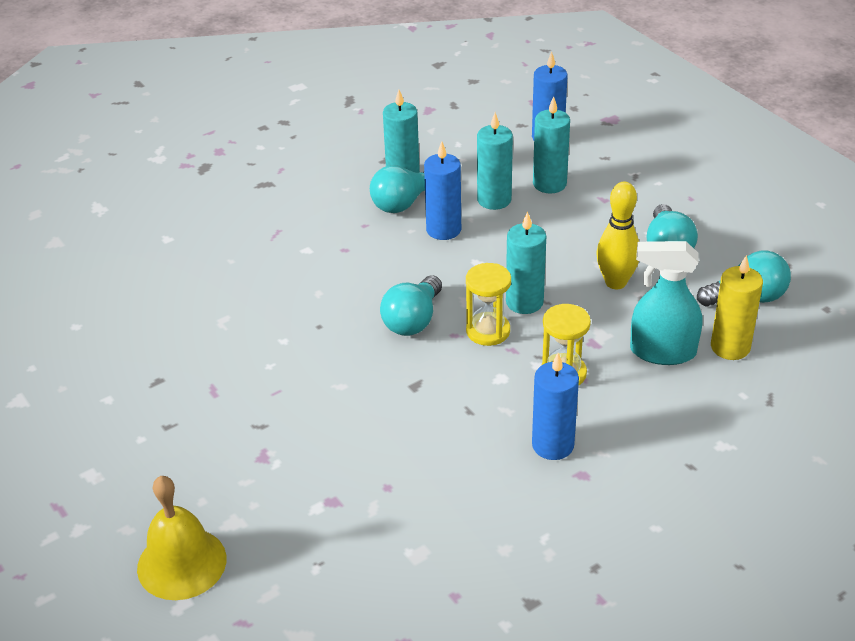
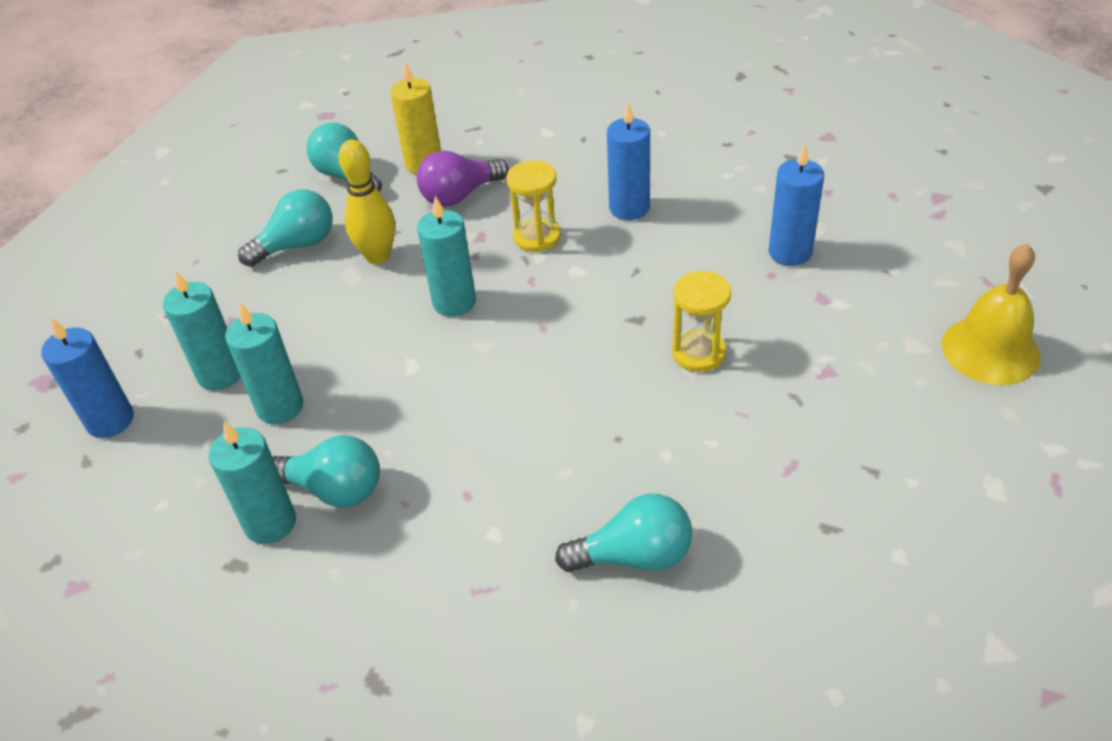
camera: 120 degrees left, 5 degrees up
(413, 320) = (546, 367): turquoise light bulb -> turquoise light bulb (634, 556)
(443, 229) = (368, 422): blue candle -> blue candle (790, 252)
(488, 331) = (518, 307): yellow hourglass -> yellow hourglass (698, 353)
(662, 352) = (460, 195): turquoise spray bottle -> purple light bulb

